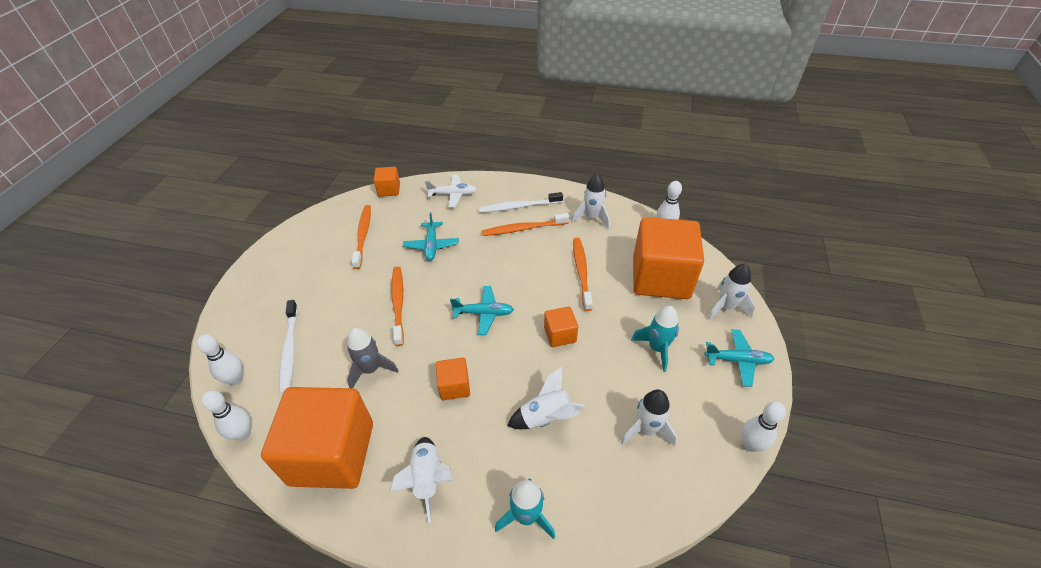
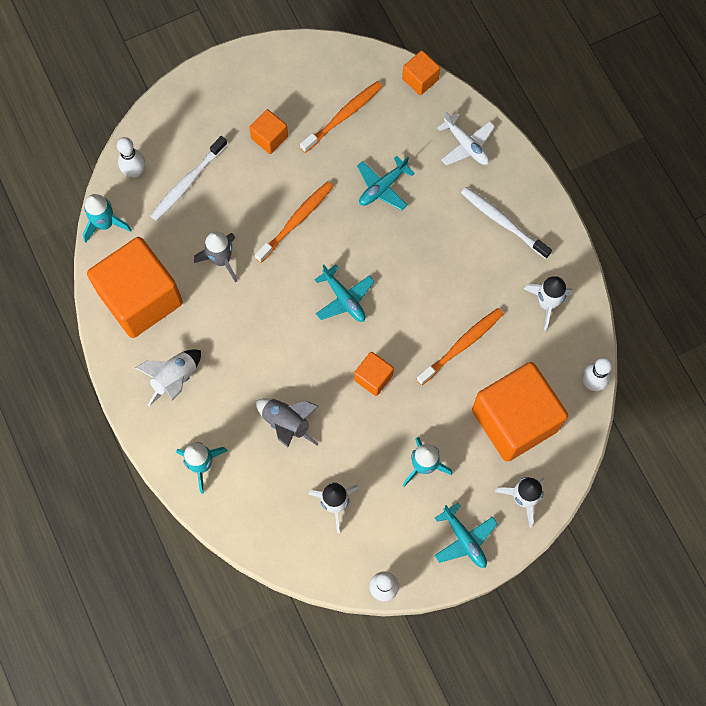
camera: 50 degrees right, 25 degrees up
(243, 434) = (105, 224): white bowling pin -> turquoise rocket
(454, 386) = (258, 335): orange cube -> orange cube (269, 137)
(523, 229) = (474, 250): orange toothbrush -> none
(546, 417) = (287, 423): white rocket -> grey rocket

